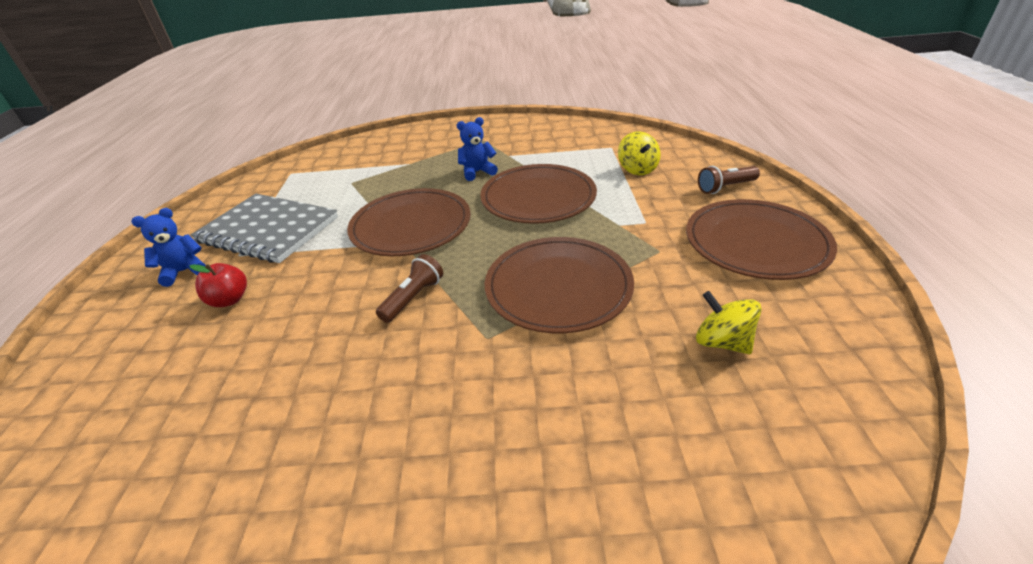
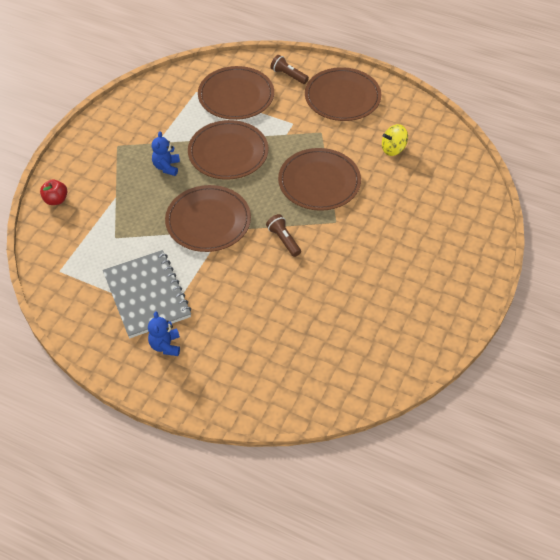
camera: 65 degrees left, 15 degrees up
(229, 300) = (220, 322): red apple -> red apple (56, 200)
(268, 230) = (147, 295): grey notebook -> grey notebook turned 75 degrees counterclockwise
(637, 169) = (236, 96): yellow spinning top -> brown plate
(725, 187) = (288, 75): brown flashlight -> brown flashlight turned 120 degrees clockwise

